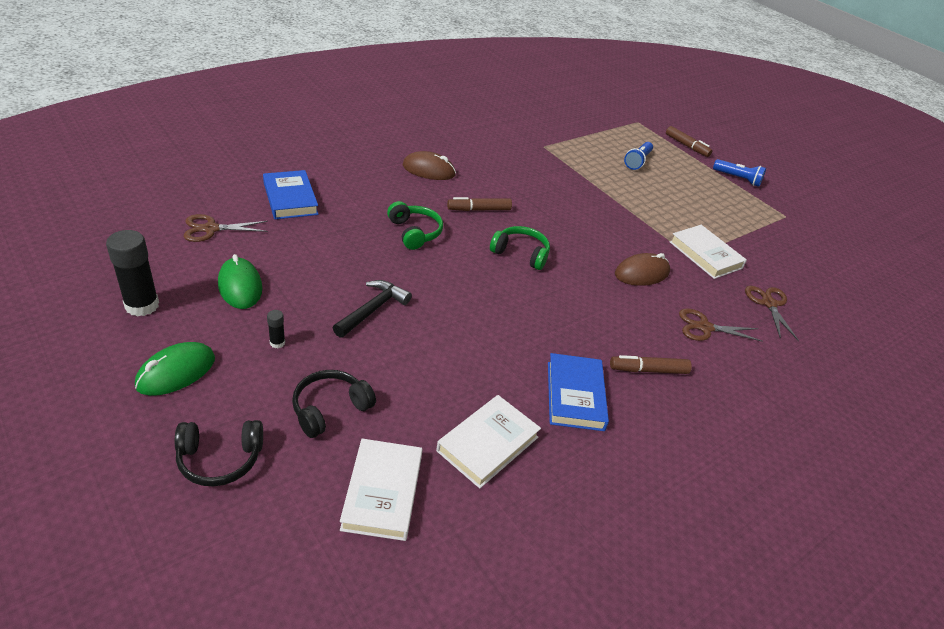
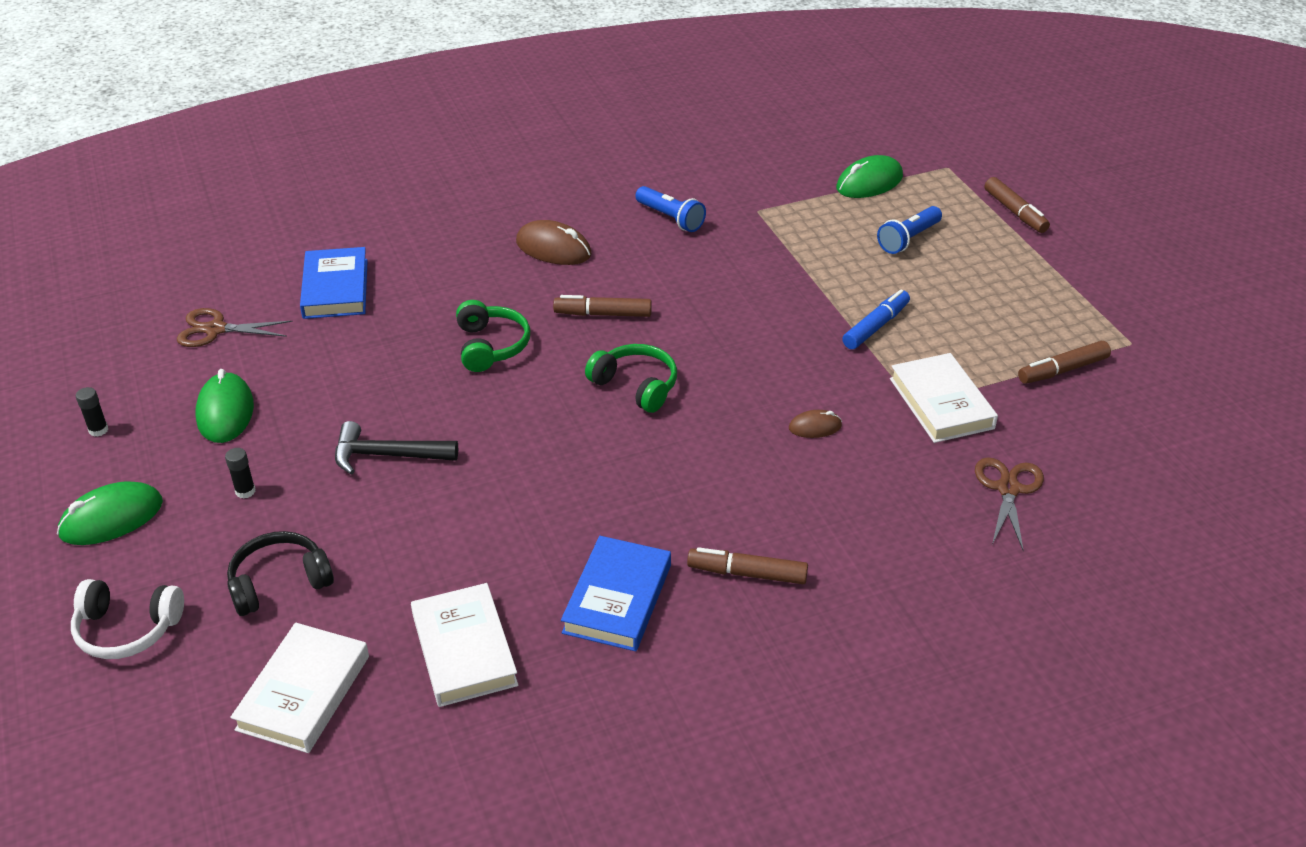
camera: 20 degrees right, 0 degrees up
(142, 305) = (98, 430): black glue stick -> black glue stick, size x0.46
(220, 459) = (127, 629): black headphones -> white headphones
(373, 309) = (386, 455): black hammer -> black hammer turned 135 degrees counterclockwise
(488, 444) = (464, 650): white book -> white book turned 75 degrees counterclockwise
(599, 130) = (869, 183): none -> green mouse
(641, 273) = (815, 427): brown mouse -> brown mouse, size x0.56
(645, 212) = (876, 326): none -> blue marker
(704, 327) = (874, 518): brown scissors -> none
(738, 178) = (1078, 273): blue flashlight -> blue flashlight (671, 218)
(759, 232) = (1062, 370): none -> brown marker

